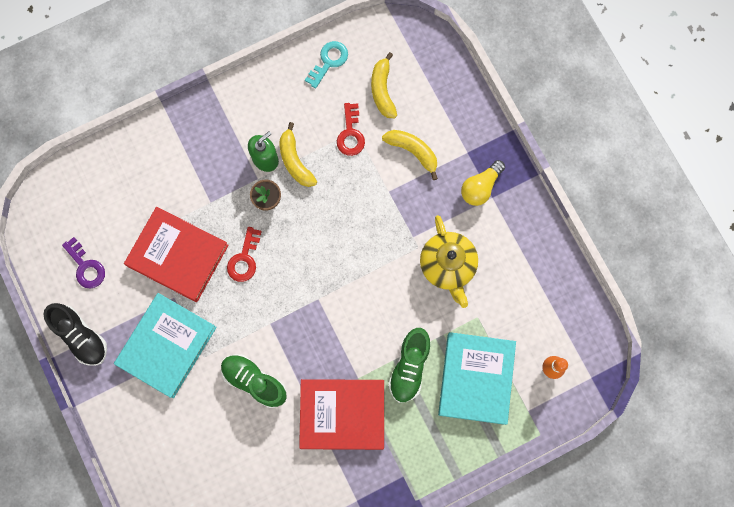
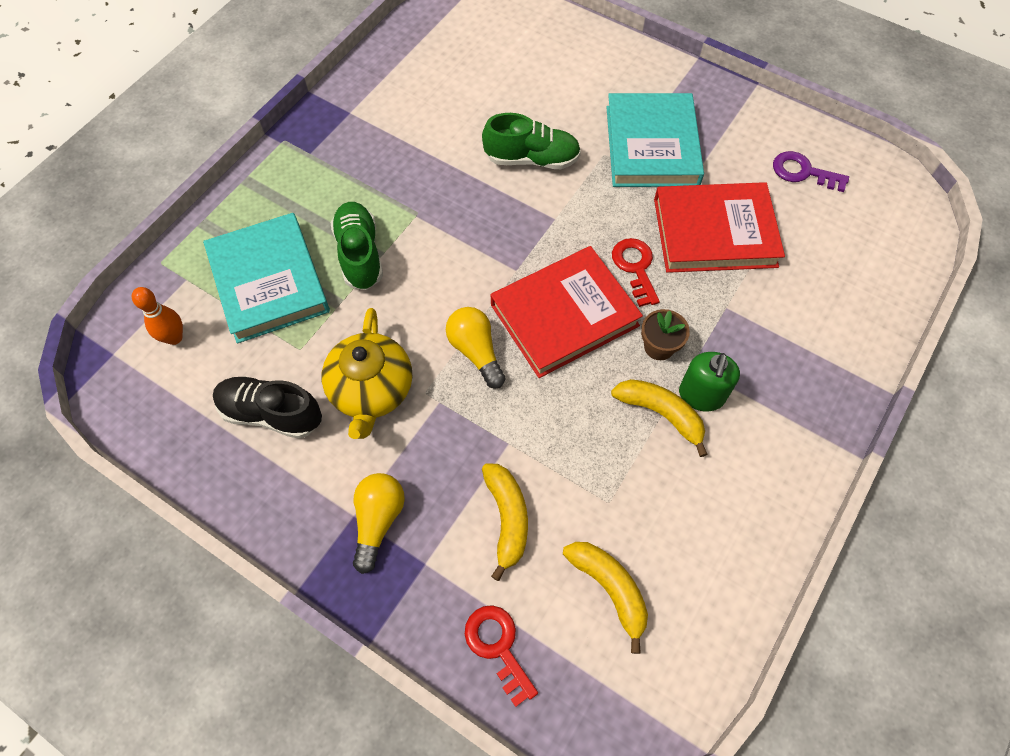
camera: 150 degrees right, 15 degrees down
(81, 336) = (747, 112): black shoe -> black shoe (271, 413)
(328, 61) = (720, 588): turquoise key -> none
(342, 414) = (412, 175): red book -> red book (564, 315)
(350, 134) = (612, 494): red key -> red key (498, 647)
(374, 257) = (476, 351): none -> yellow light bulb
(413, 151) = (507, 519): yellow banana -> yellow banana turned 105 degrees counterclockwise
(448, 265) = (371, 390): yellow teapot -> yellow teapot turned 135 degrees counterclockwise

